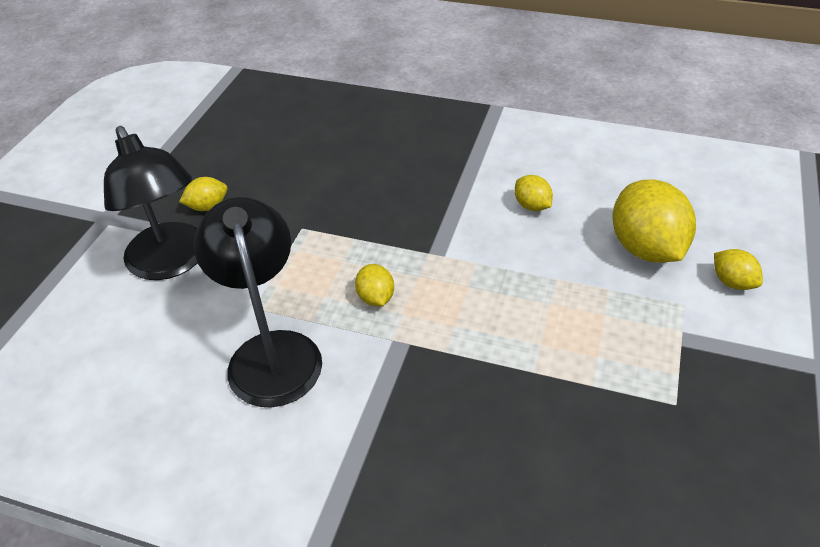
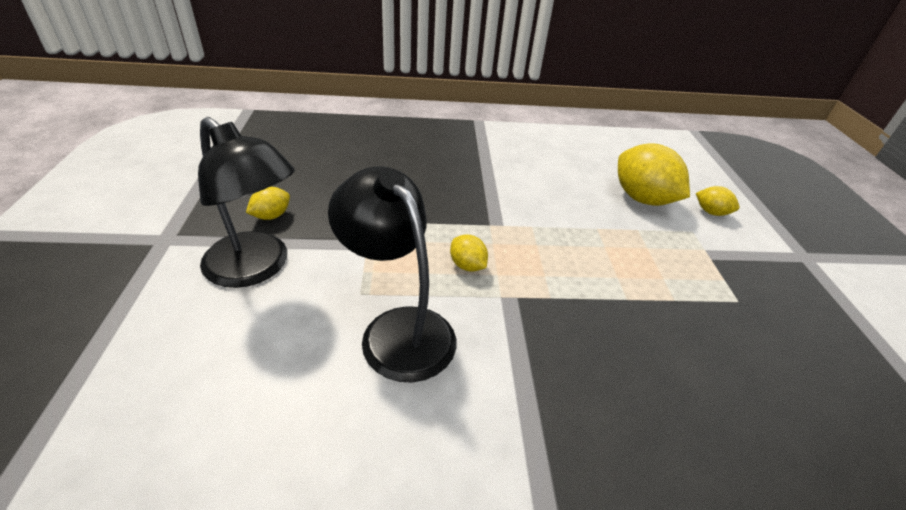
camera: 25 degrees left, 5 degrees down
(532, 206) = (546, 181): yellow lemon -> none

